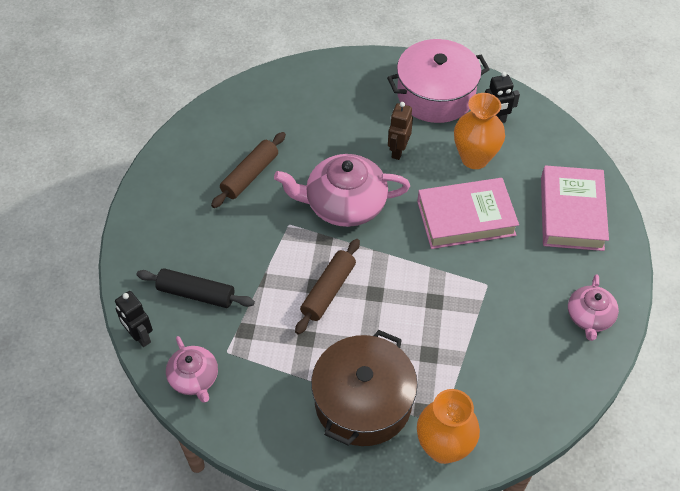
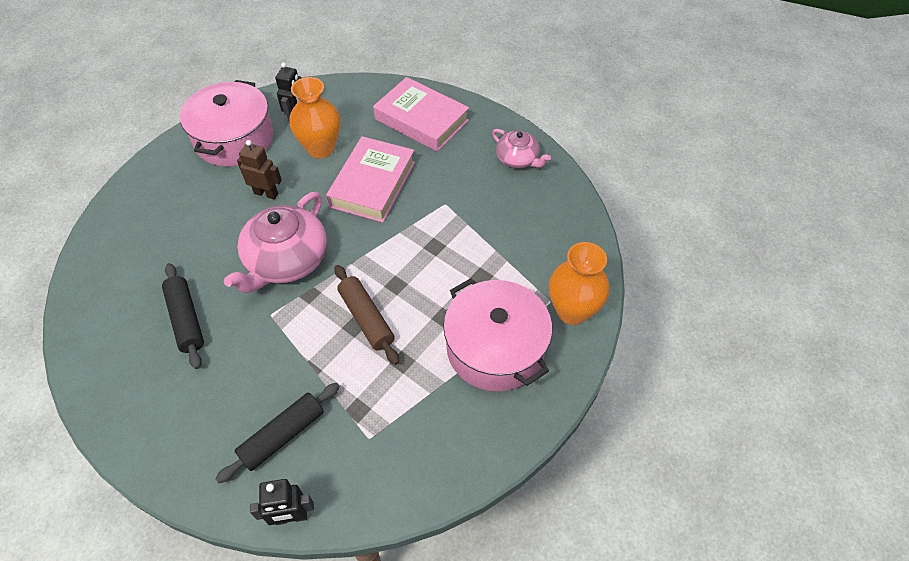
camera: 60 degrees left, 0 degrees up
(194, 378) = (377, 484): pink teapot -> none
(250, 175) = (186, 319): brown rolling pin -> black rolling pin
(363, 402) = (495, 348): brown pot -> pink pot
(398, 151) = (266, 193): brown robot -> brown robot turned 150 degrees clockwise

